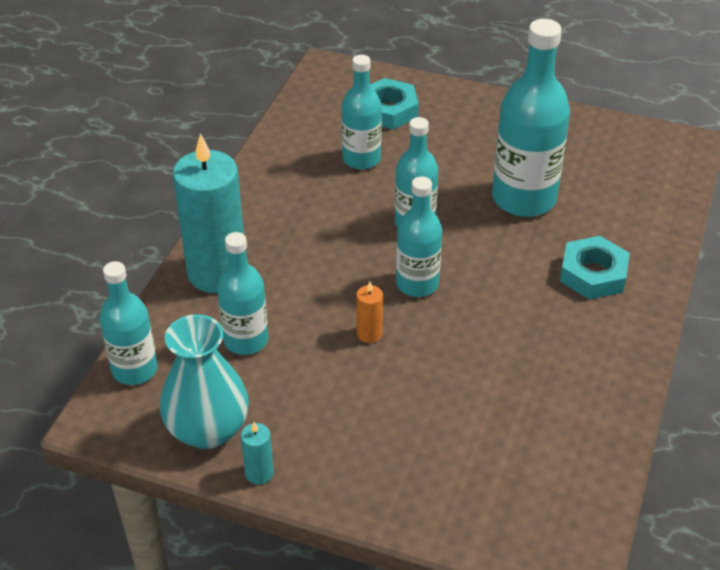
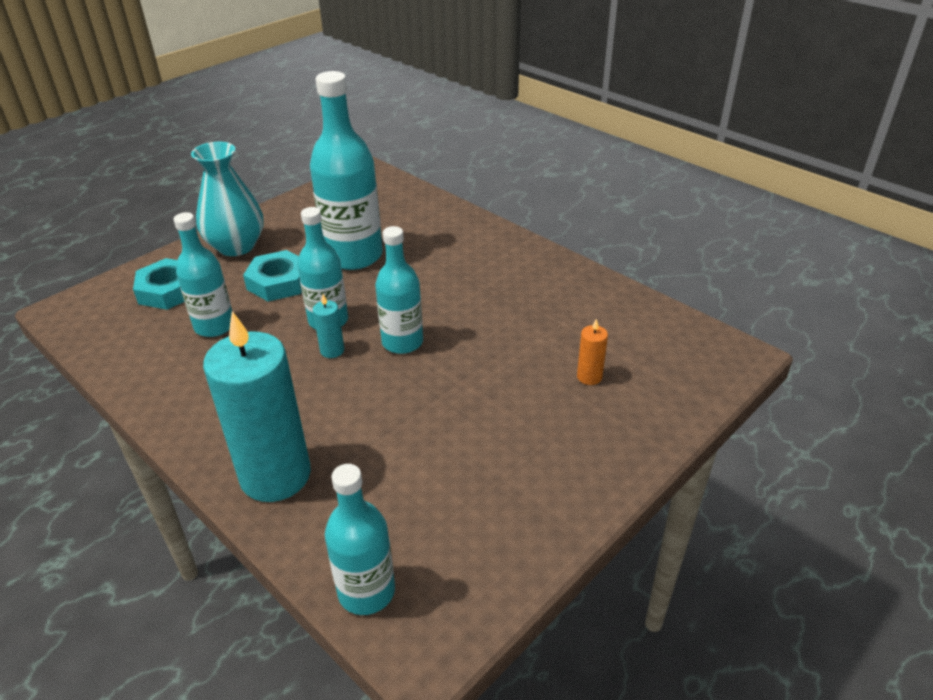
camera: 65 degrees left, 5 degrees down
(208, 429) = (492, 546): turquoise vase -> turquoise vase (236, 246)
(246, 340) = (389, 479): turquoise bottle -> none
(259, 473) = (570, 520): turquoise candle -> turquoise candle (332, 350)
(369, 334) = (441, 390): orange candle -> orange candle (589, 377)
(593, 274) = (462, 252): turquoise nut -> turquoise nut (278, 282)

